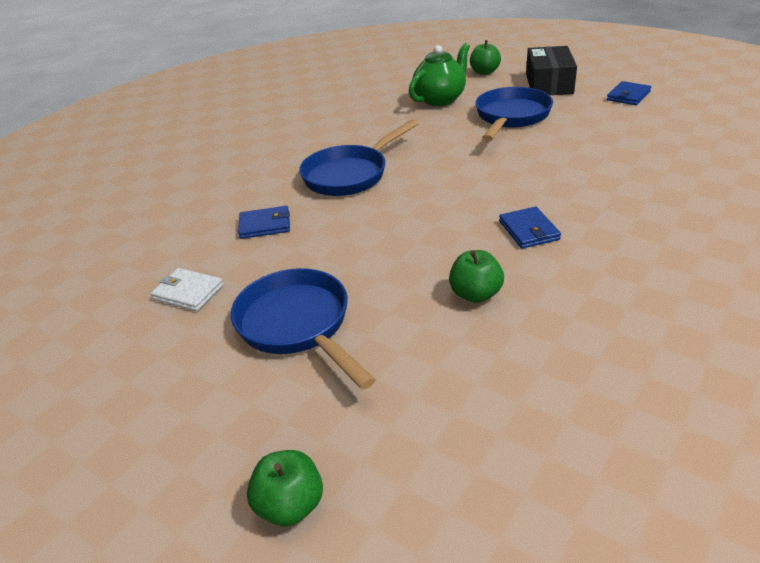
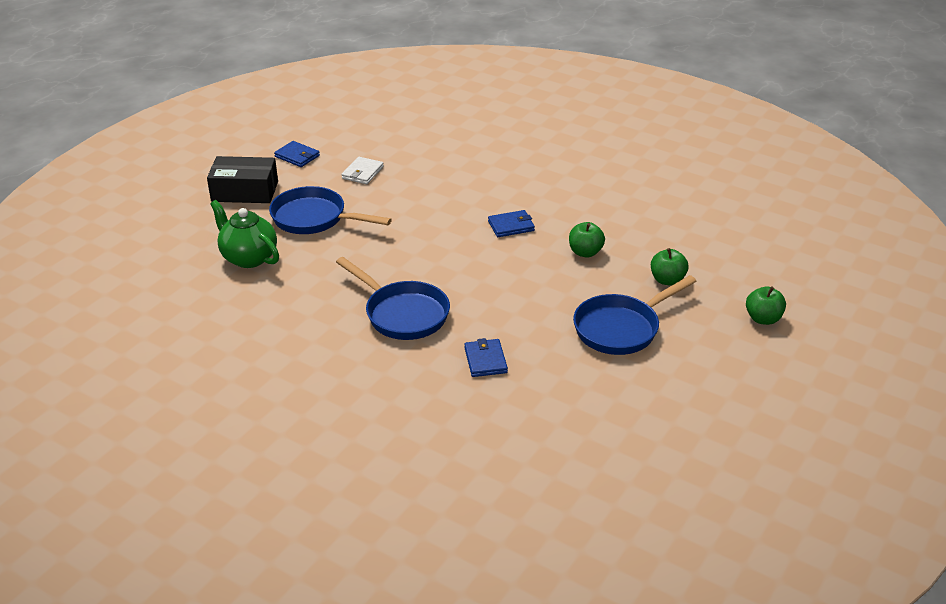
camera: 95 degrees left, 0 degrees up
(188, 292) = (584, 392): white wallet -> white wallet (362, 173)
(484, 72) = (188, 226): green apple -> green apple (667, 280)

